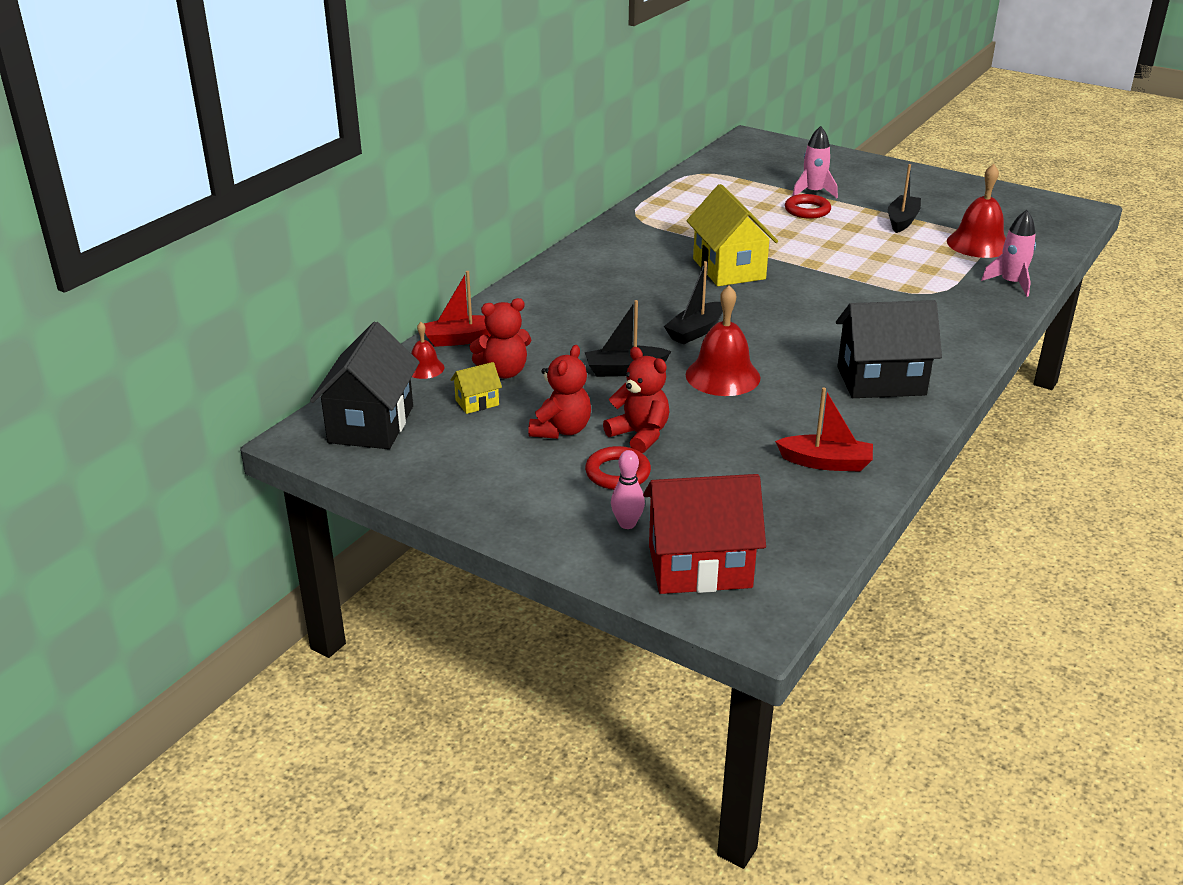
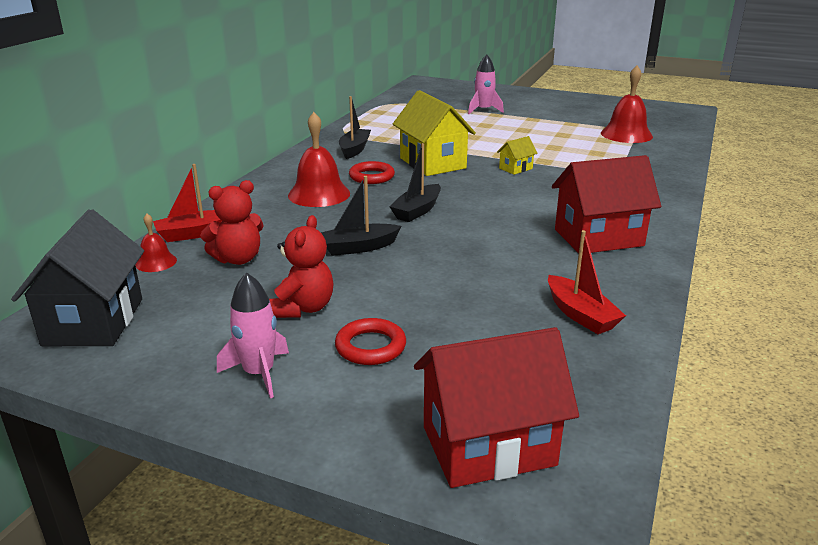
camera: 10 degrees left, 5 degrees down
(477, 402) = (211, 289): yellow house -> yellow house (515, 168)
(627, 524) = (392, 403): pink bowling pin -> none
(639, 435) = (386, 306): red teddy bear -> none
(722, 376) = (453, 245): red bell -> red bell (319, 194)
(807, 210) = (483, 121): red ring -> red ring (371, 177)
(826, 462) = (580, 315): red boat -> red boat turned 60 degrees clockwise
(881, 381) = (598, 238): black house -> red house
(902, 221) = (560, 123): black boat -> black boat (354, 149)
(1011, 283) = (667, 158): pink rocket -> pink rocket (259, 373)

